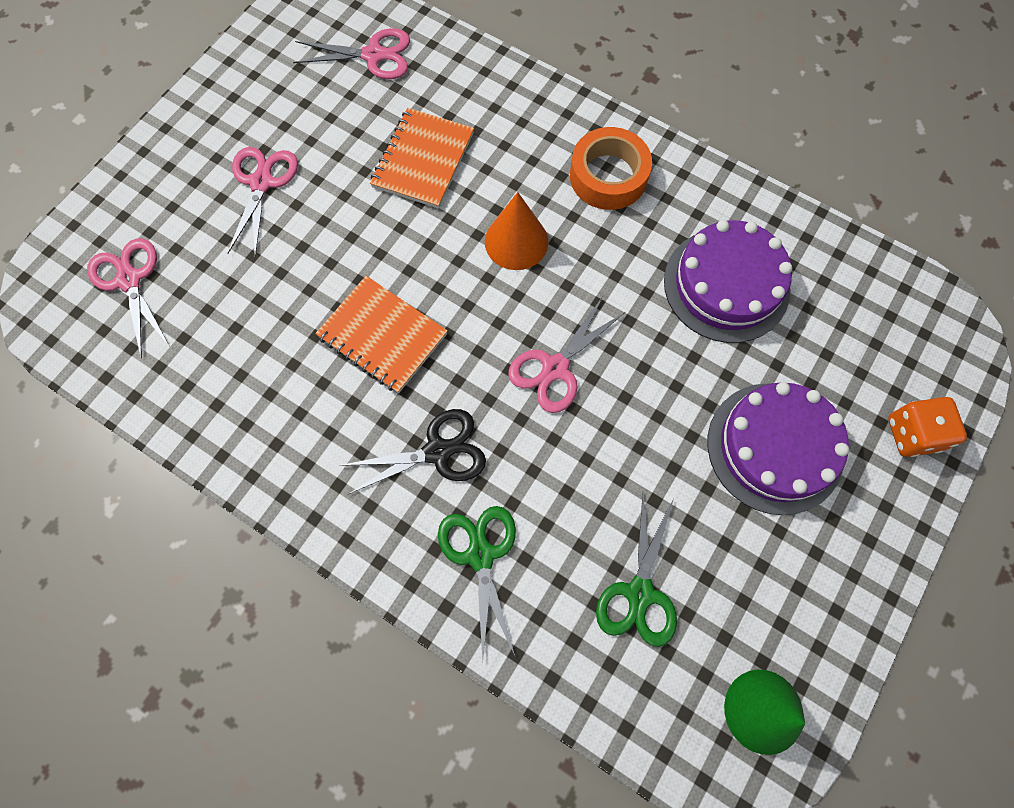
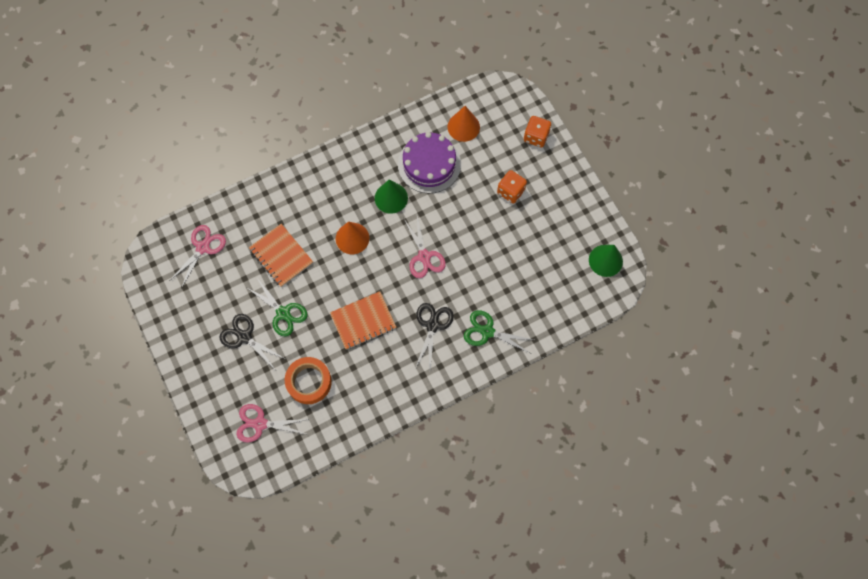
camera: 60 degrees left, 0 degrees up
(261, 183) = (244, 337): pink scissors -> black scissors
(608, 176) = (344, 179): orange tape -> orange tape (309, 382)
(625, 260) = (391, 198): none -> green cone
(639, 593) = (538, 279): green scissors -> green scissors (283, 313)
(775, 447) = (510, 191): purple cake -> orange dice
(835, 301) = (463, 127): none -> orange cone

